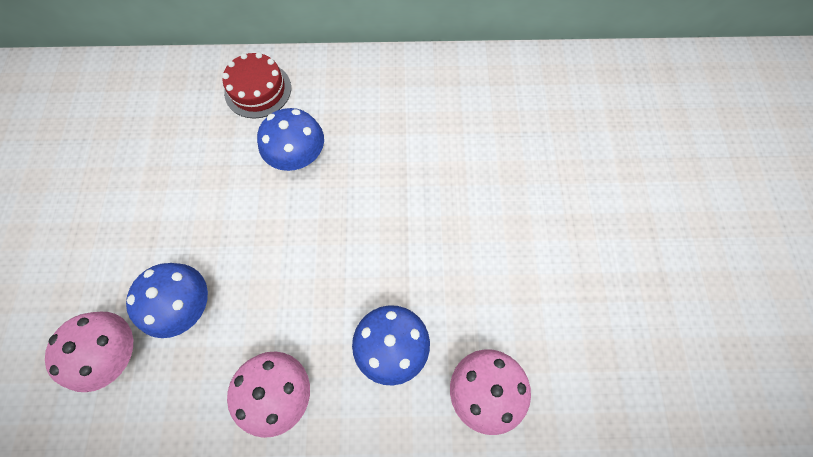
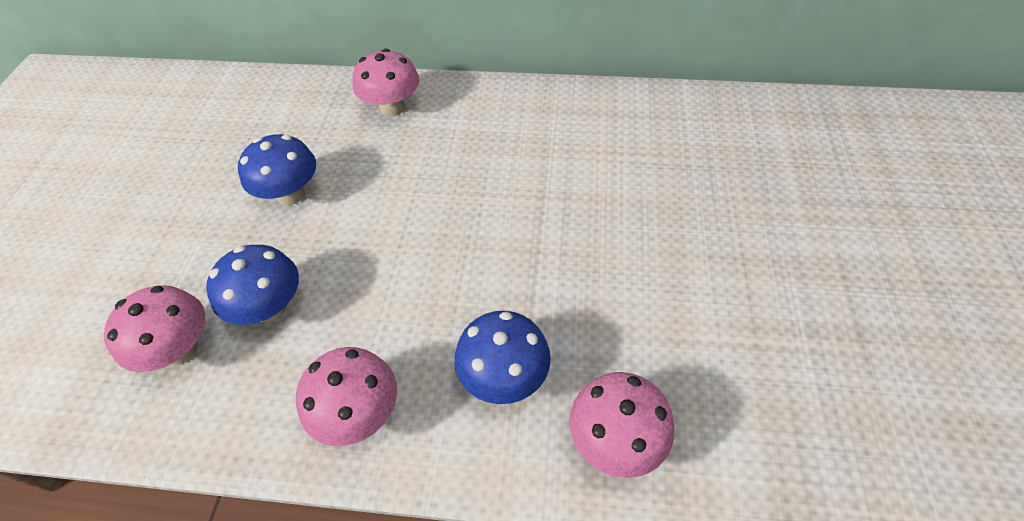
camera: 10 degrees right, 15 degrees down
(258, 90) = (392, 107): red cake -> pink mushroom
(298, 156) = (424, 171): blue mushroom -> blue mushroom (291, 194)

